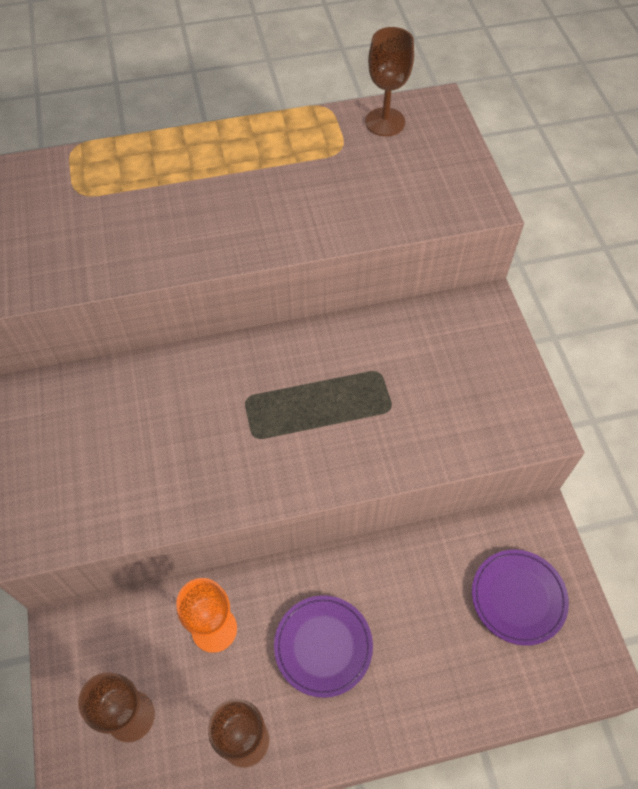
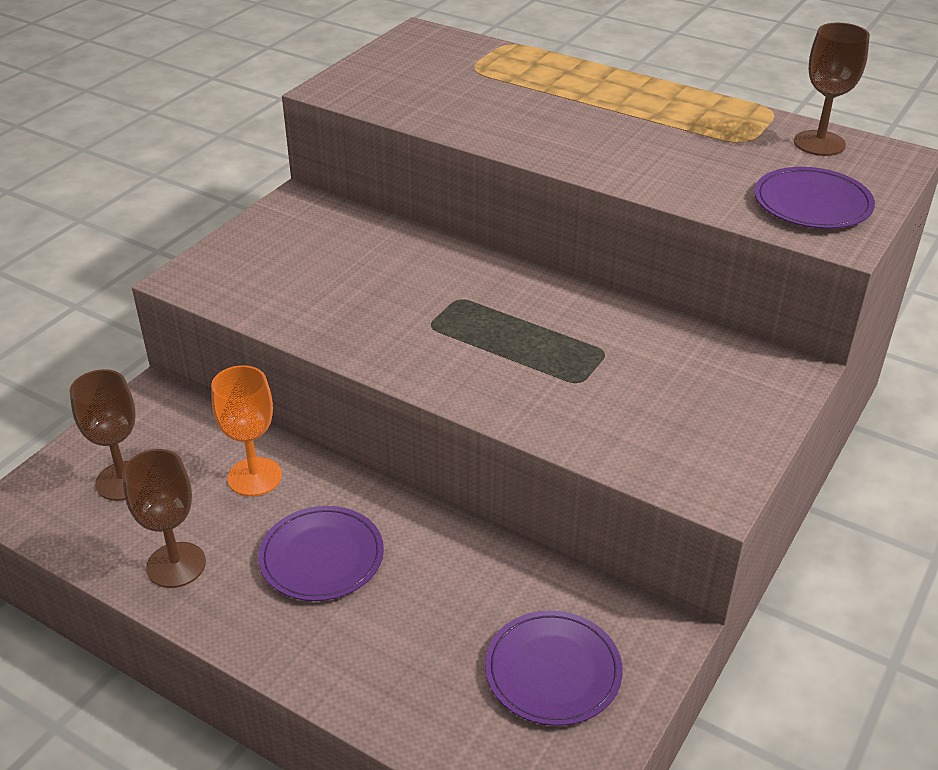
camera: 45 degrees right, 20 degrees down
(437, 182) = (812, 203): none -> purple plate

